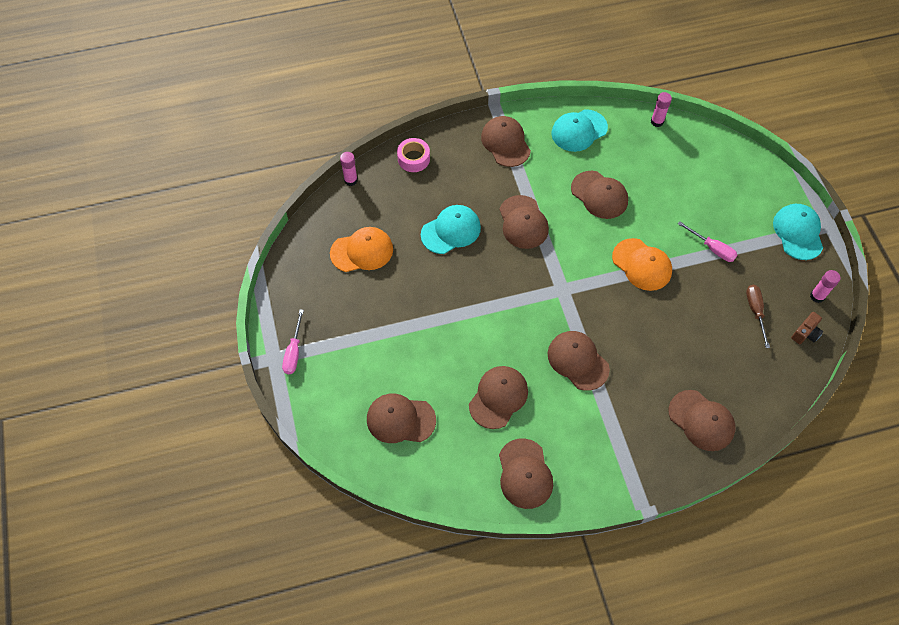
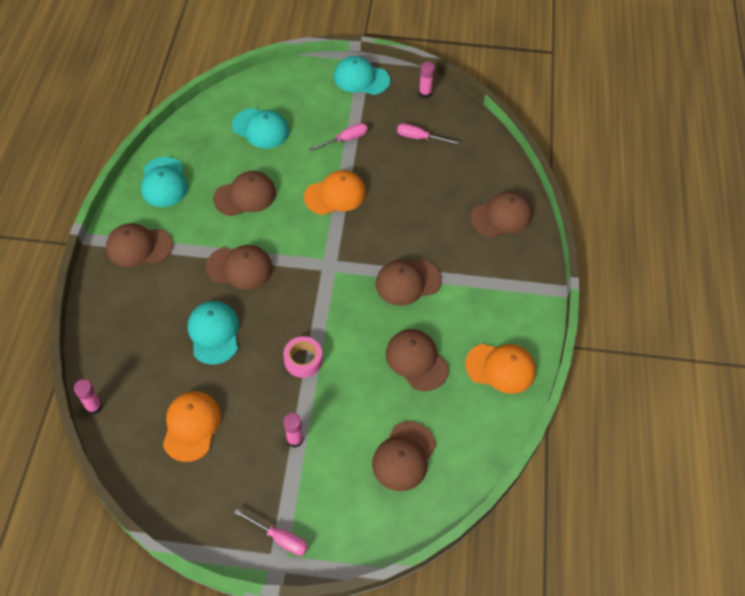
camera: 70 degrees left, 5 degrees down
(413, 159) = (105, 335): pink tape -> pink tape (303, 360)
(525, 474) = (501, 368): brown cap -> orange cap
(657, 122) = (193, 121): pink glue stick -> pink glue stick (295, 439)
(681, 176) = (261, 128): none -> turquoise cap
(755, 311) = (419, 138): brown screwdriver -> pink screwdriver
(805, 333) = (454, 115): brown camera -> none

